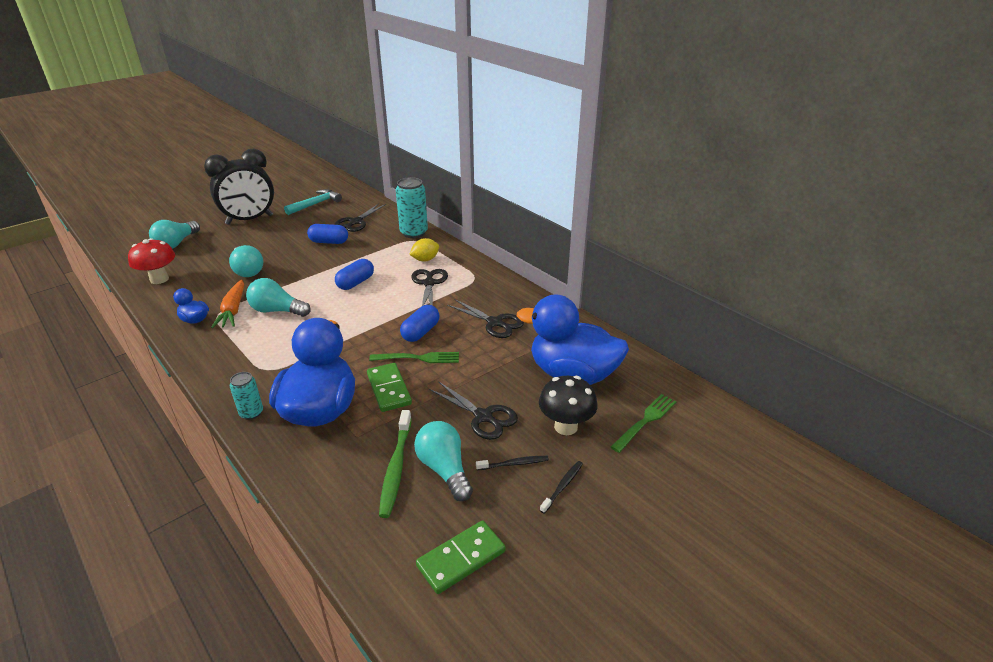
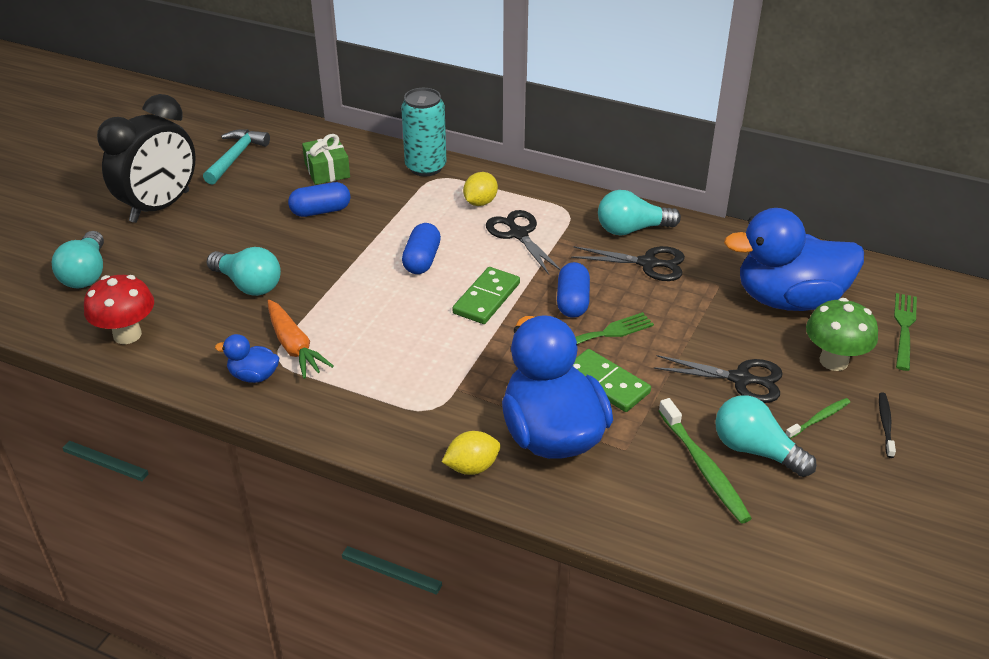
camera: 25 degrees left, 5 degrees up
(251, 413) = (472, 467): turquoise can -> yellow lemon
(277, 311) = (357, 329): turquoise light bulb -> turquoise light bulb (632, 229)
(356, 222) = (327, 170): black scissors -> green gift
(461, 558) = (856, 531): green domino -> green domino (486, 298)
(514, 464) = (819, 419): black toothbrush -> green toothbrush
(566, 426) = (833, 361): black mushroom -> green mushroom

